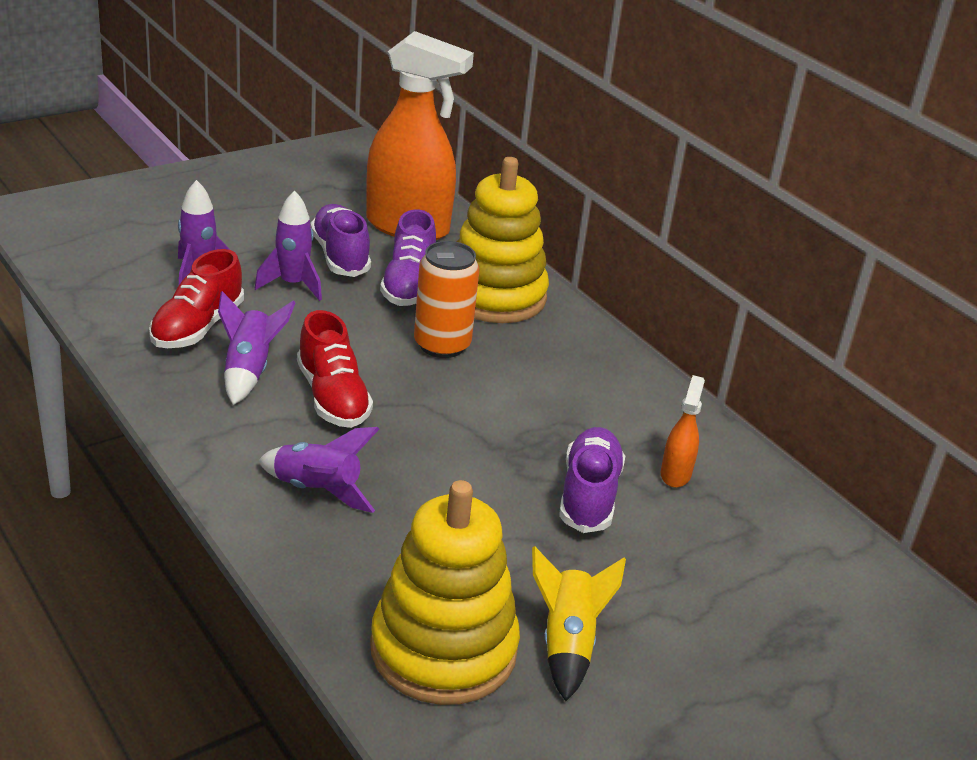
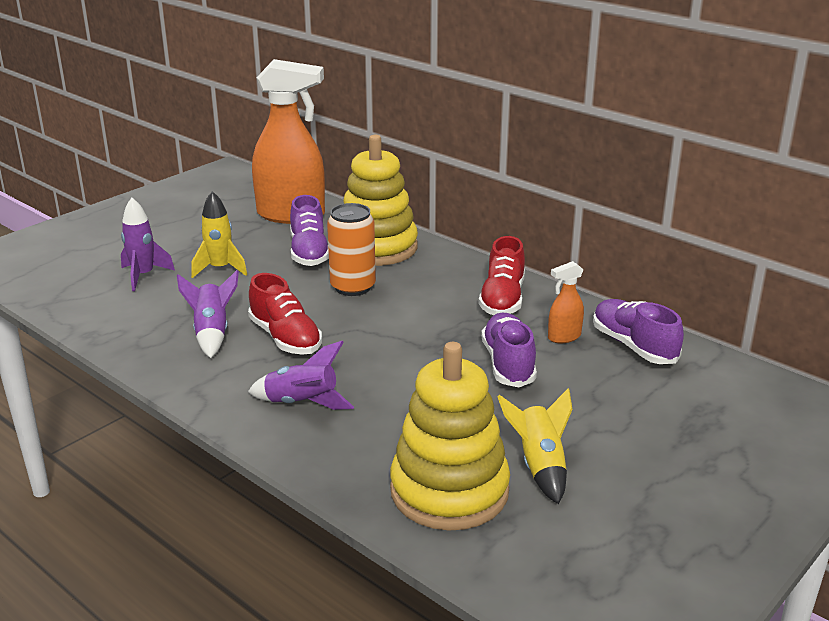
camera: 10 degrees left, 5 degrees down
(197, 327) = (157, 311): red shoe -> red shoe (502, 299)
(292, 285) = (220, 269): purple rocket -> yellow rocket
(340, 256) = (248, 243): purple shoe -> purple shoe (633, 346)
(675, 474) = (564, 337): orange spray bottle -> orange spray bottle turned 120 degrees counterclockwise

